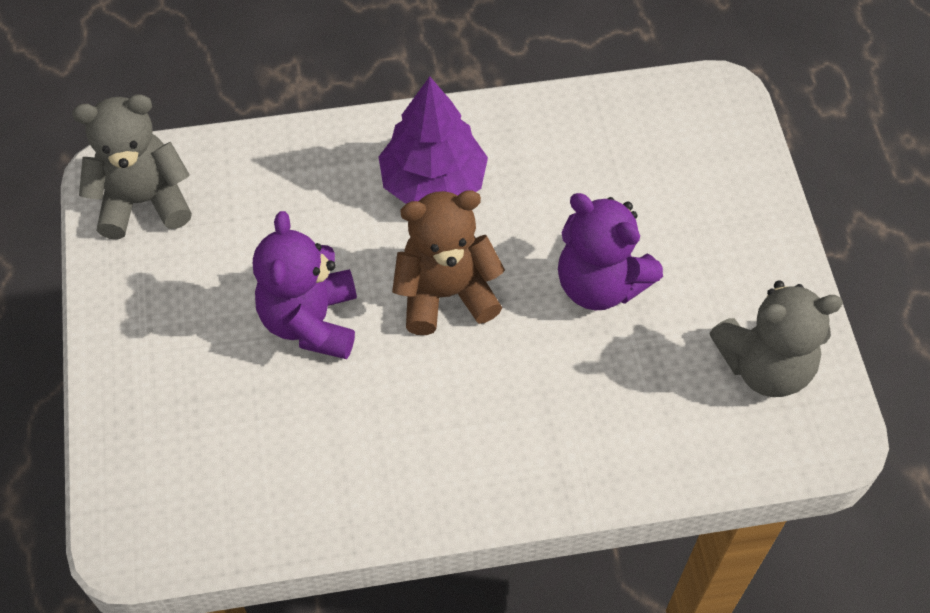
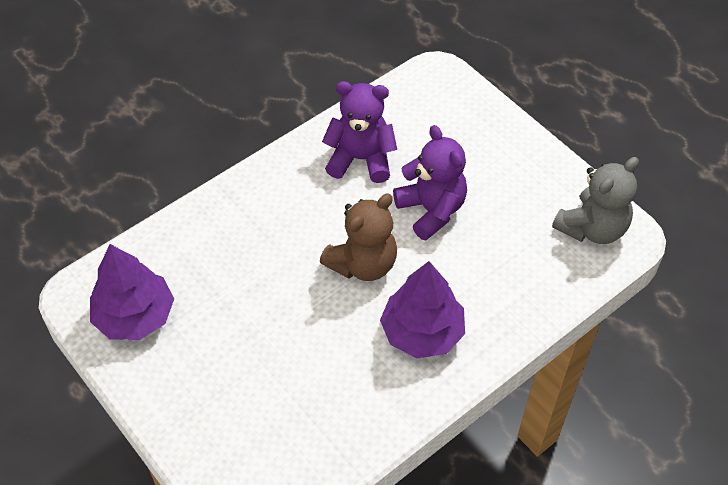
camera: 150 degrees right, 5 degrees down
(600, 284) = (268, 317): purple teddy bear -> purple teddy bear (361, 159)
(765, 366) = (135, 316): grey teddy bear -> purple tree

